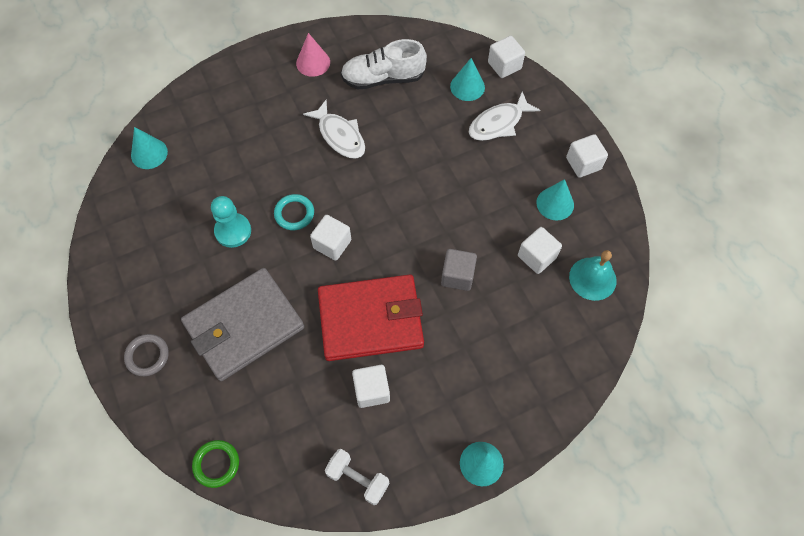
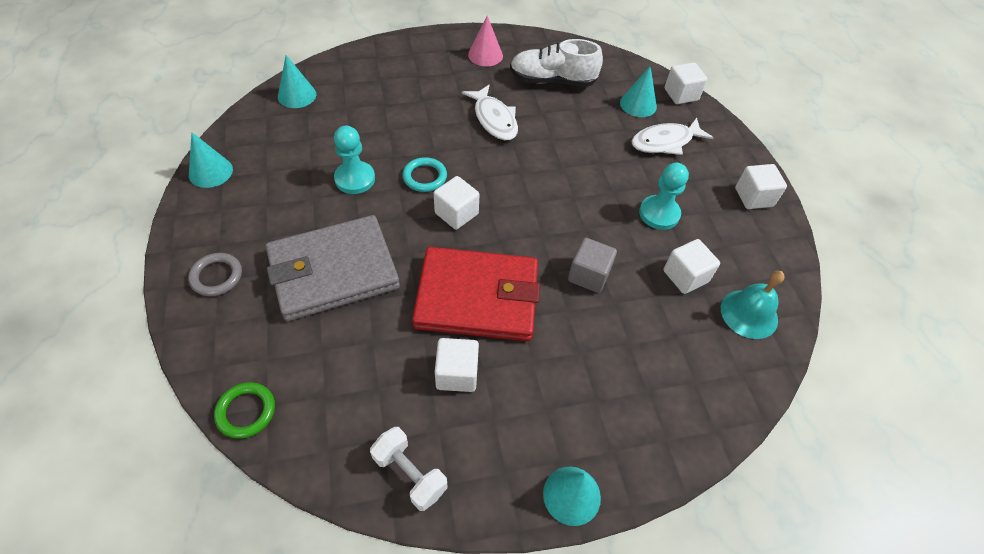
camera: 10 degrees right, 10 degrees down
(505, 201) = (659, 214): none -> turquoise pawn
(555, 203) = (715, 228): turquoise cone -> turquoise cone (210, 172)

